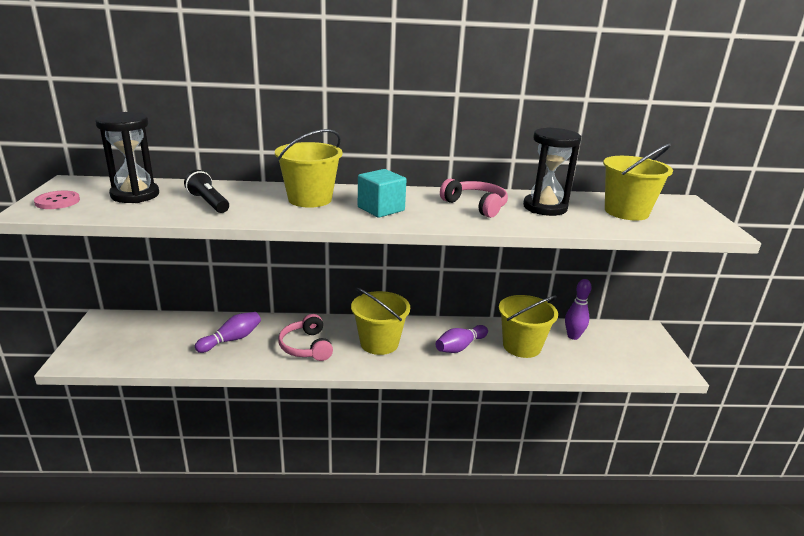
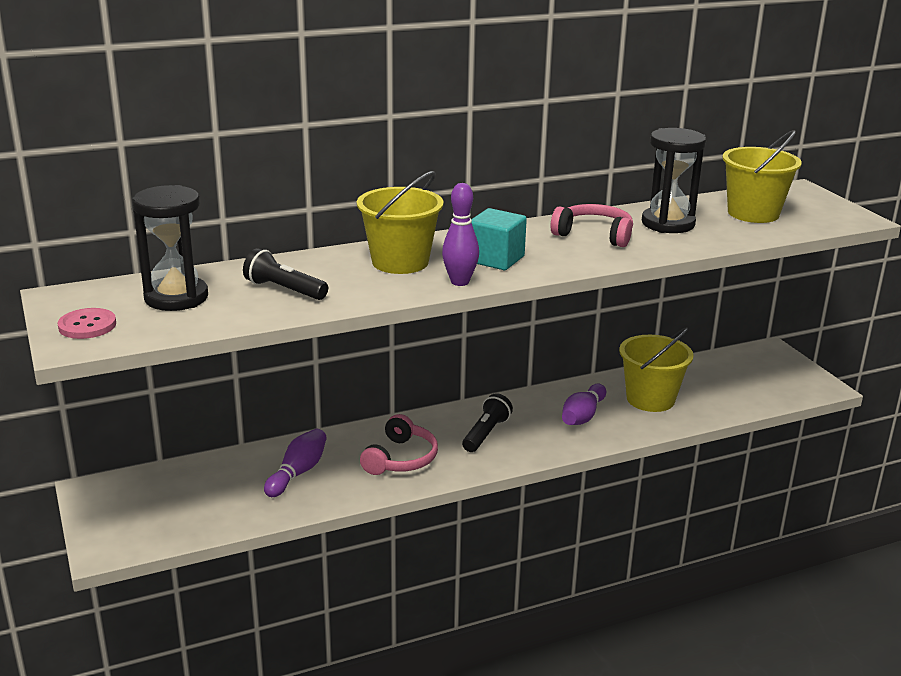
camera: 20 degrees left, 0 degrees up
(306, 347) = (401, 458): pink headphones -> pink headphones turned 120 degrees counterclockwise
(379, 343) = (486, 433): yellow bucket -> black flashlight
(573, 336) = (698, 375): purple bowling pin -> purple bowling pin (460, 282)

